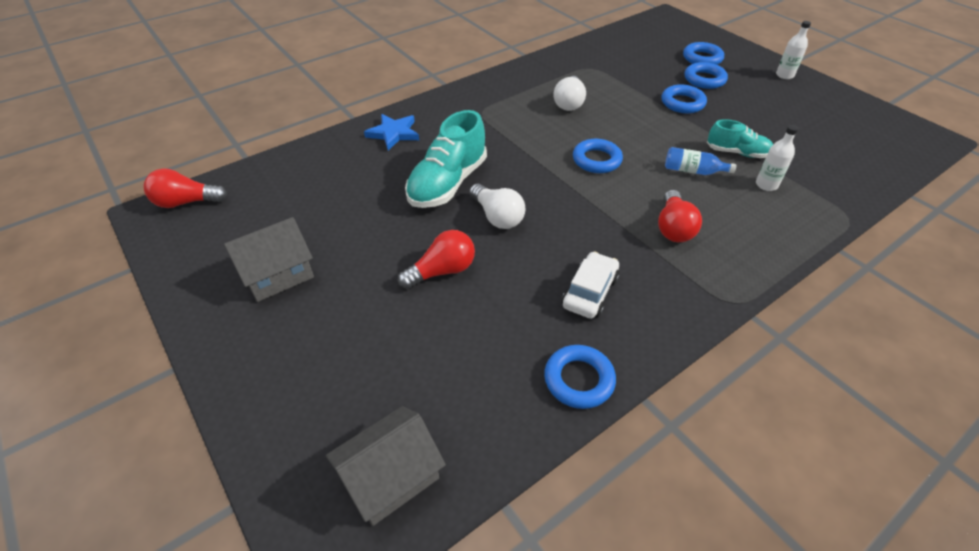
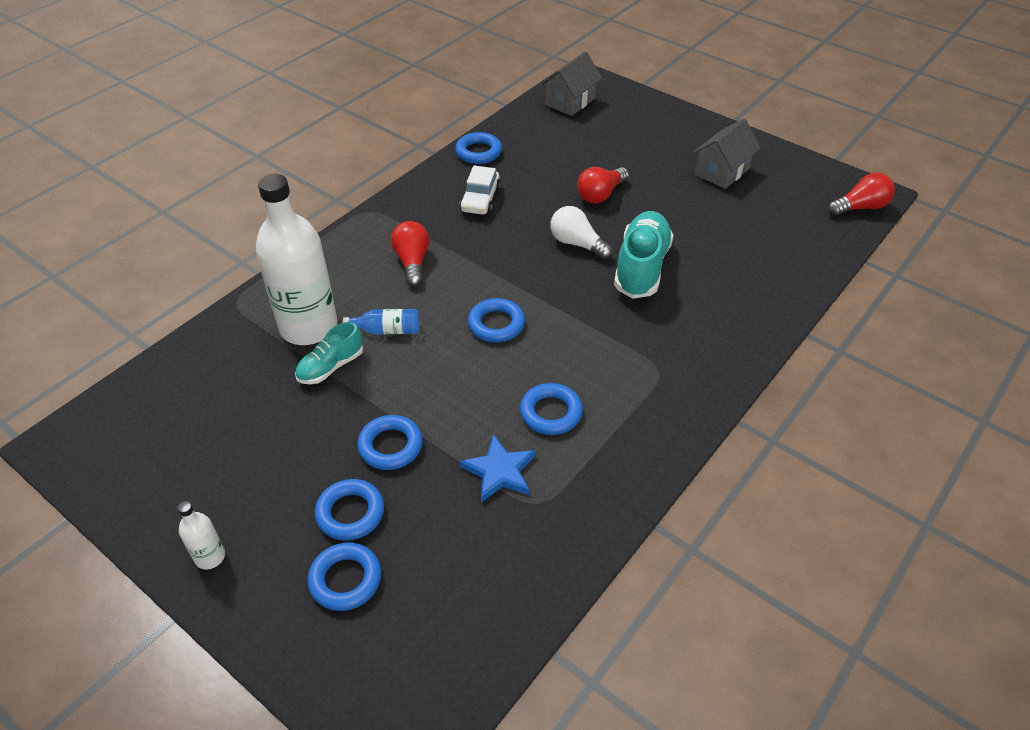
camera: 165 degrees right, 0 degrees up
(393, 133) = (741, 317): blue star -> blue star (499, 471)
(569, 103) = (551, 413): white light bulb -> blue ring
(737, 153) = (331, 367): turquoise shoe -> turquoise shoe turned 45 degrees counterclockwise
(766, 185) = (308, 327): white bottle -> white bottle, size x2.39

